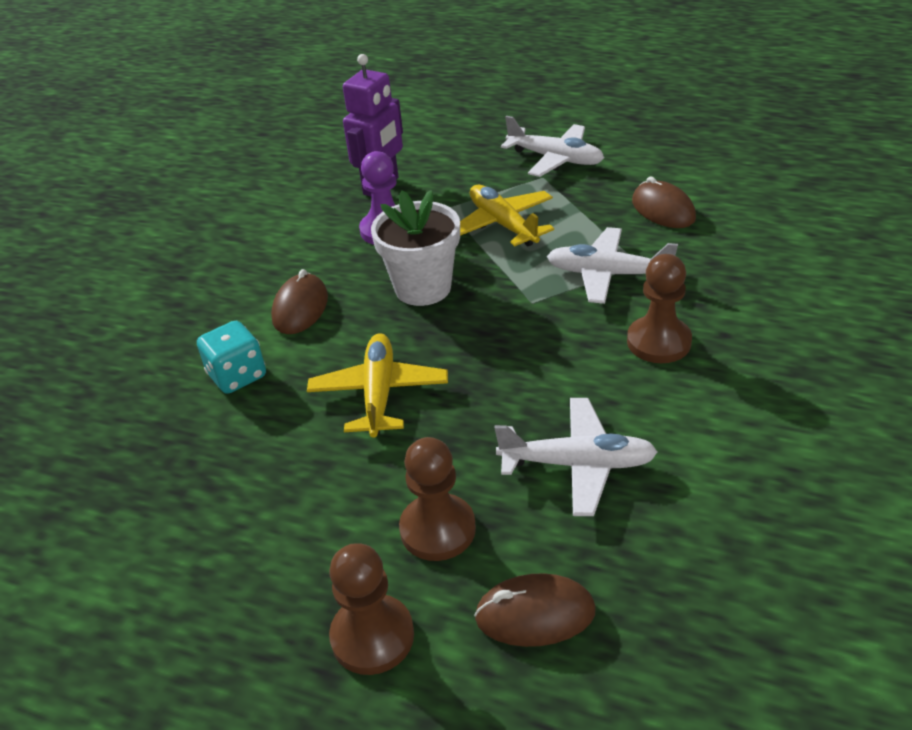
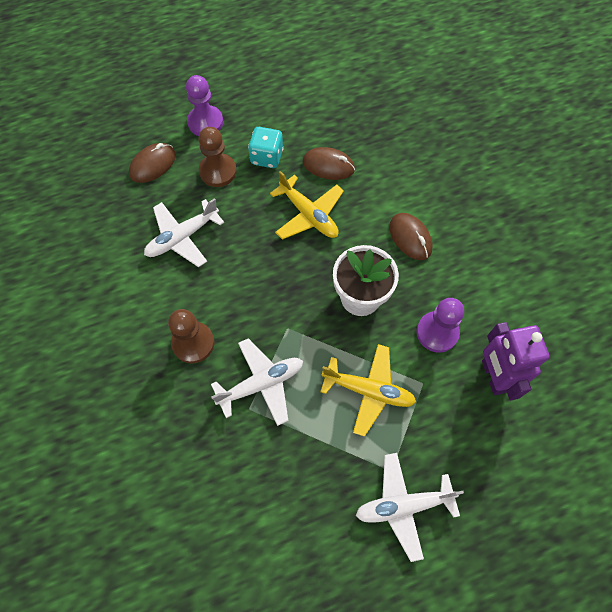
camera: 135 degrees right, 25 degrees up
(237, 376) = (387, 180): turquoise dice -> turquoise dice (267, 157)
(372, 636) = (205, 122): brown pawn -> purple pawn
(663, 210) = (272, 487): brown mouse -> brown mouse (328, 166)

